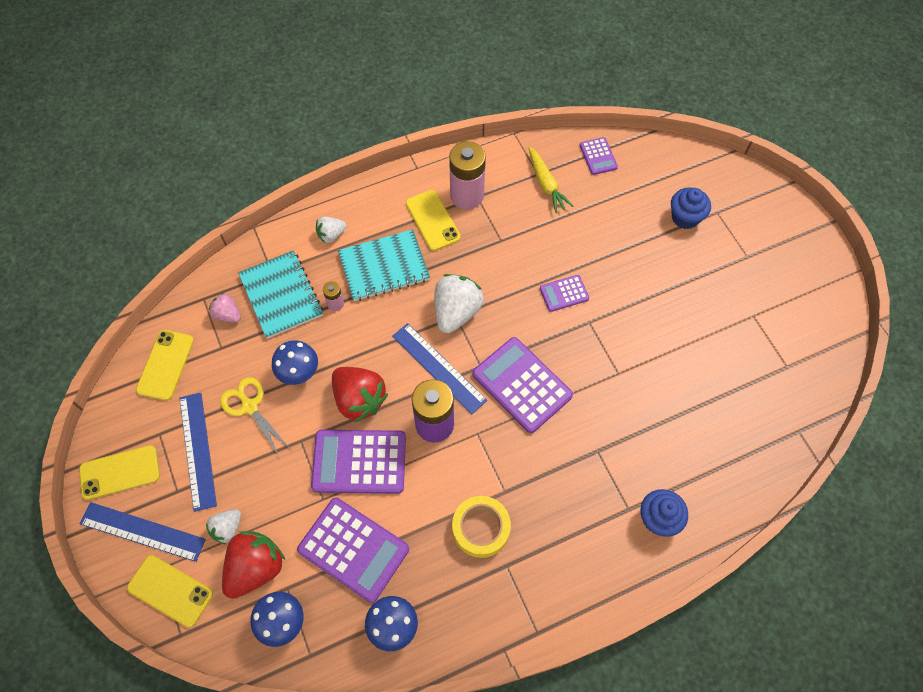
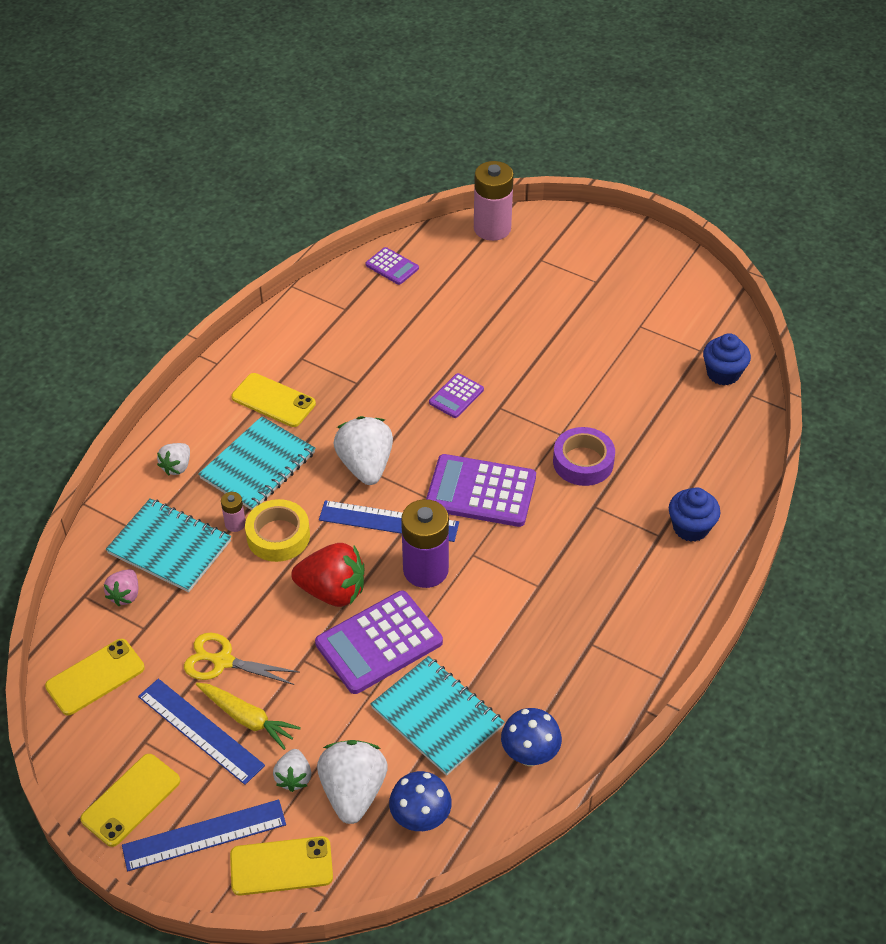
camera: 35 degrees left, 15 degrees down
(165, 365) = (95, 677): yellow phone -> yellow phone turned 75 degrees clockwise
(228, 314) = (125, 595): pink strawberry -> pink strawberry turned 75 degrees counterclockwise
(256, 568) = (353, 792): red strawberry -> white strawberry
(299, 373) = (250, 603): blue mushroom -> none
(353, 549) = (437, 717): purple calculator -> turquoise notebook
(467, 195) = (290, 362): pink battery -> pink battery (492, 228)
(481, 528) = (542, 628): yellow tape -> yellow tape (278, 536)
(546, 184) = (361, 314): yellow carrot -> yellow carrot (247, 718)
(617, 408) = (583, 462): none -> purple tape
(685, 217) = (515, 278): blue cupcake -> blue cupcake (723, 373)

